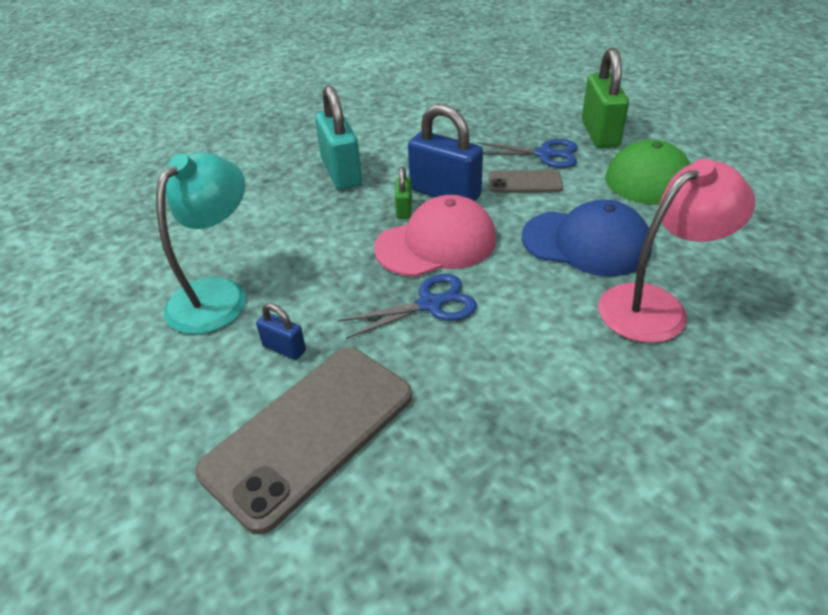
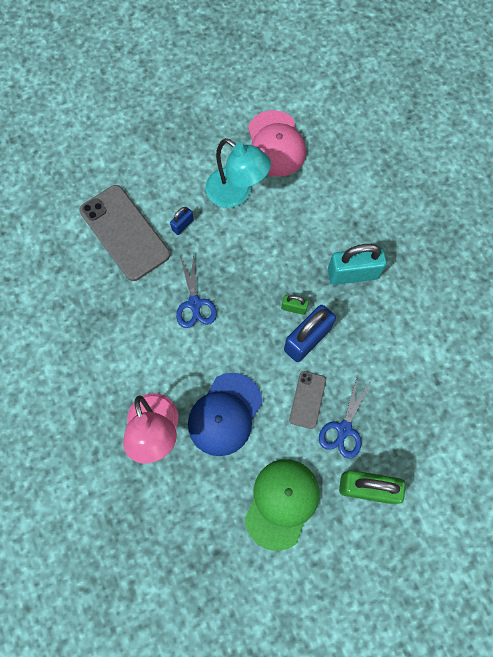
camera: 100 degrees right, 30 degrees up
(436, 243) = (250, 320): pink cap -> pink cap (275, 144)

